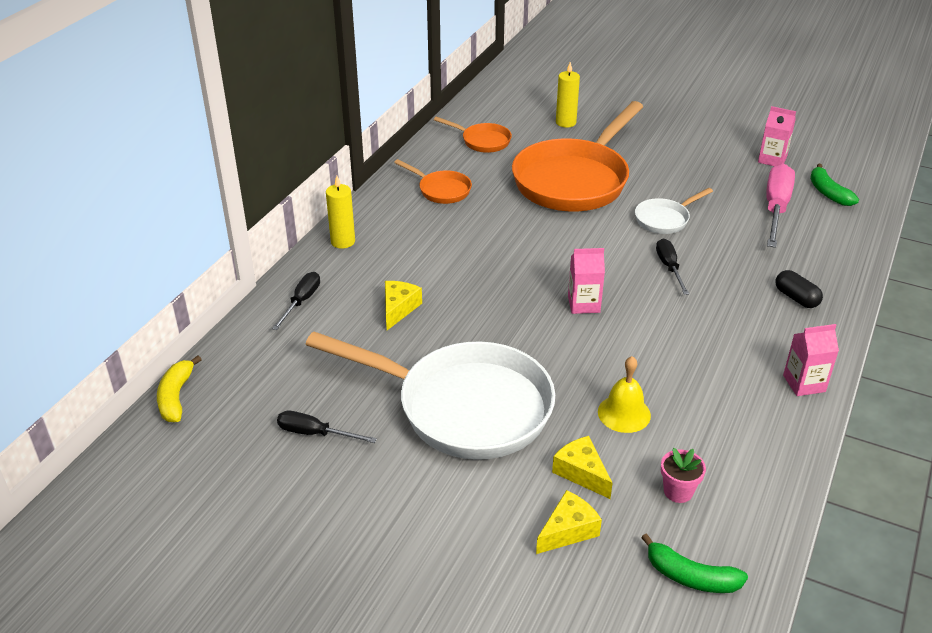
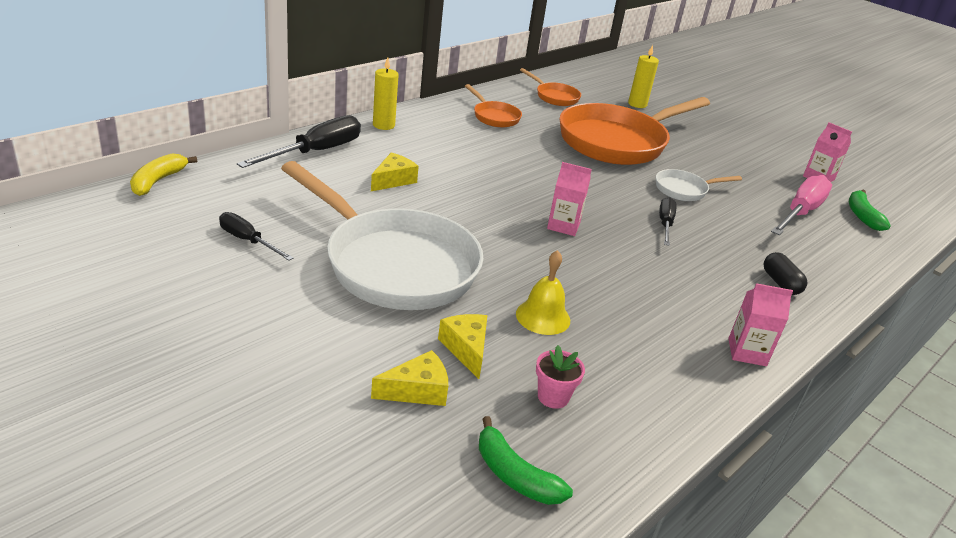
camera: 15 degrees right, 5 degrees down
(301, 301) = (316, 152): black screwdriver -> black screwdriver, size x1.75

